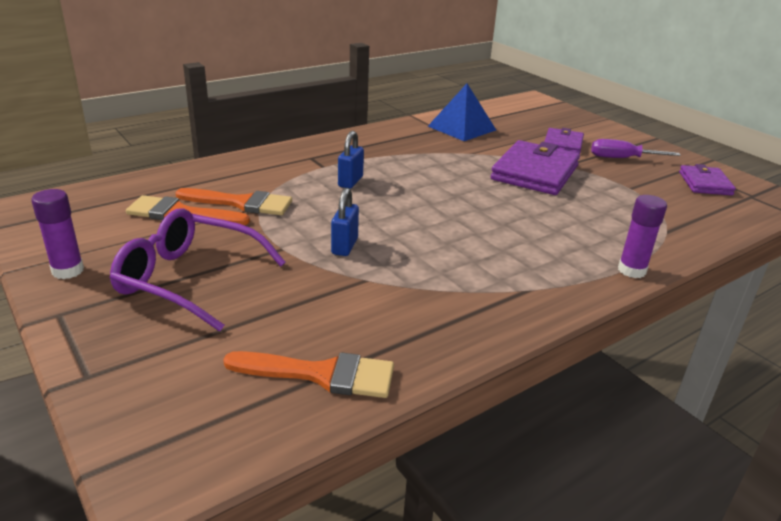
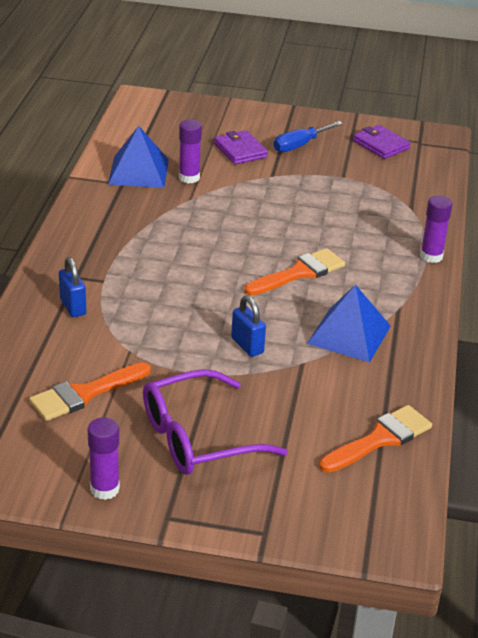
camera: 45 degrees left, 5 degrees up
(241, 203) = (110, 355): orange brush -> orange brush (299, 273)
(350, 182) = (152, 284): blue padlock -> blue padlock (73, 307)
(445, 283) = (349, 334): none -> blue pyramid
(493, 143) = (189, 178): none -> purple glue stick
(535, 173) = (264, 196): purple wallet -> none
(622, 158) = (299, 145): purple screwdriver -> blue screwdriver

